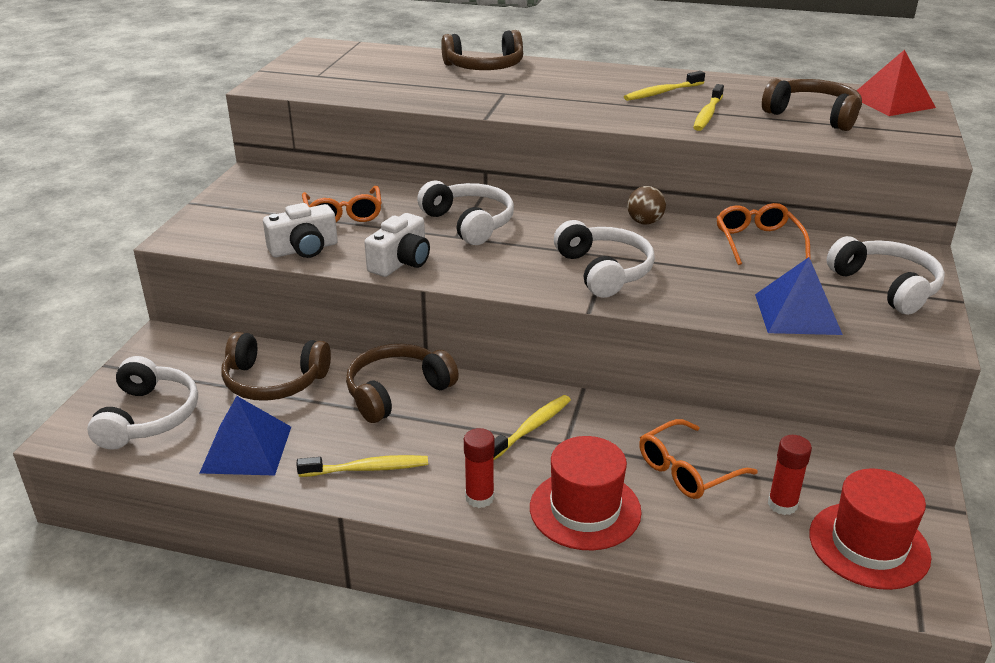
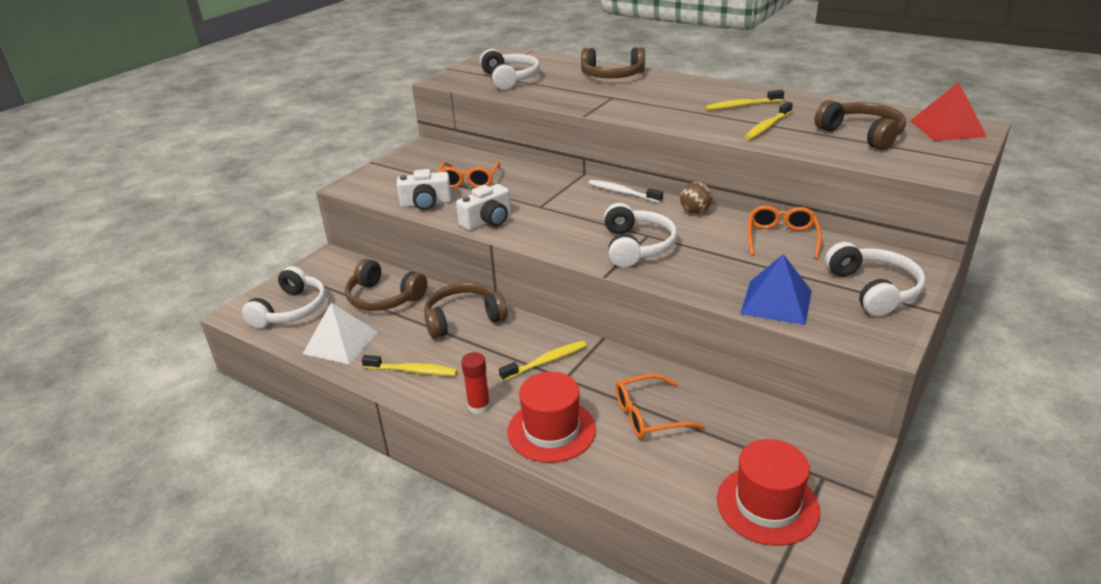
camera: 20 degrees right, 0 degrees up
(246, 449) = (341, 342): blue pyramid -> white pyramid
(469, 223) = (556, 197): white headphones -> white headphones (510, 79)
(546, 208) = (622, 192): none -> white toothbrush
(782, 504) = (712, 457): red glue stick -> none

